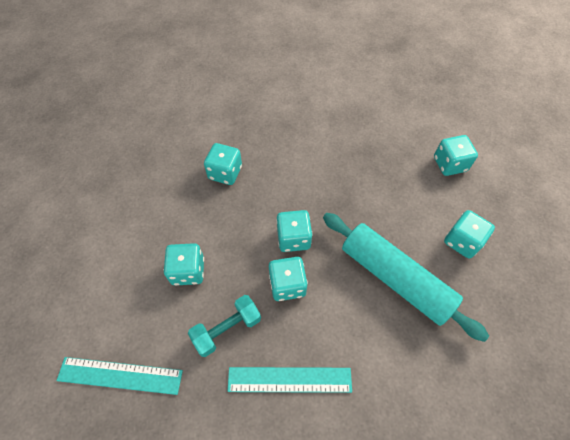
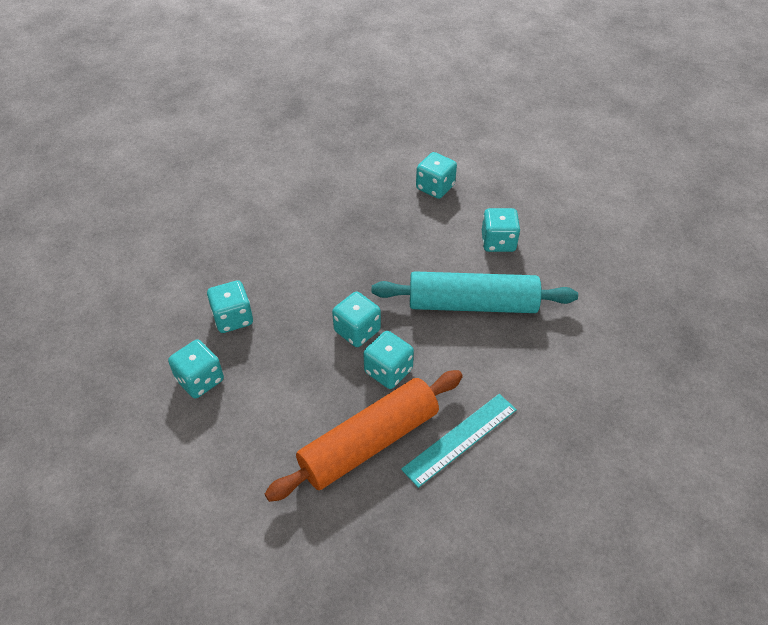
camera: 40 degrees left, 10 degrees down
(120, 375) = (307, 553): turquoise ruler -> none
(188, 271) = (283, 424): turquoise dice -> turquoise dice (200, 380)
(227, 329) = (369, 443): turquoise dumbbell -> orange rolling pin

